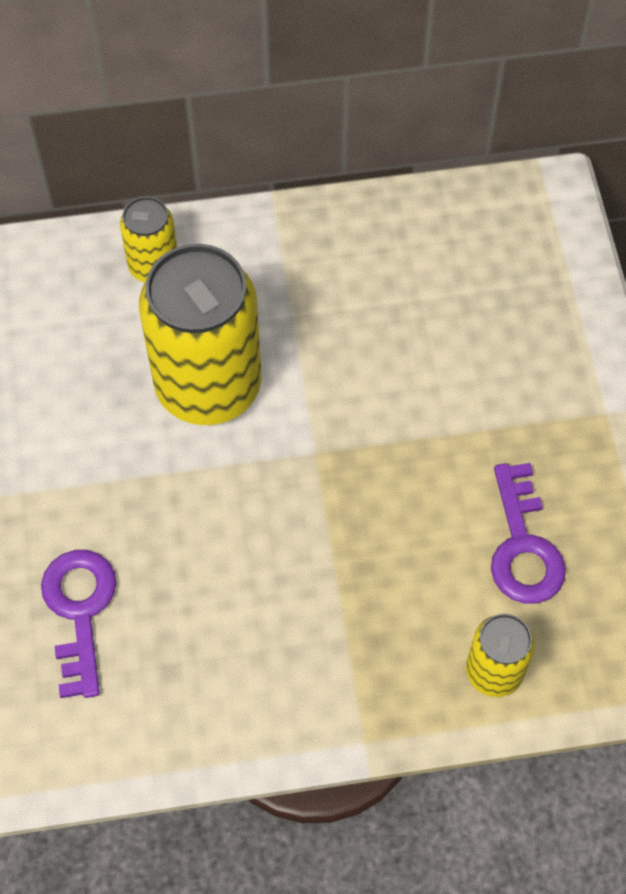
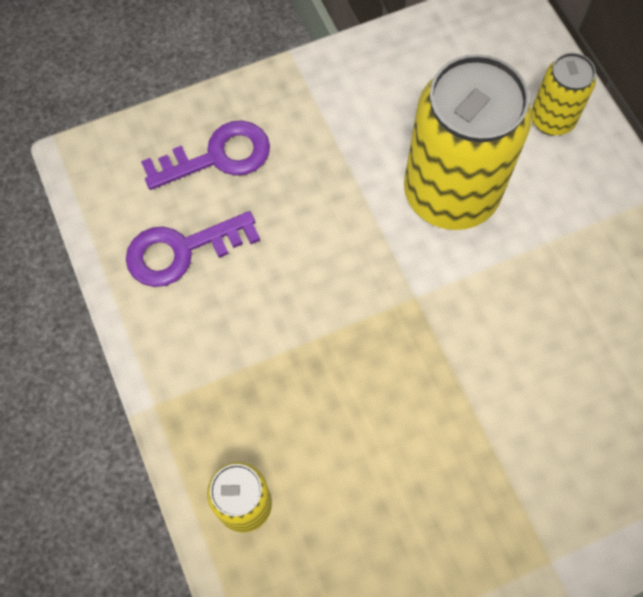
camera: 75 degrees right, 5 degrees up
(523, 546) = (378, 505): purple key -> purple key (182, 250)

